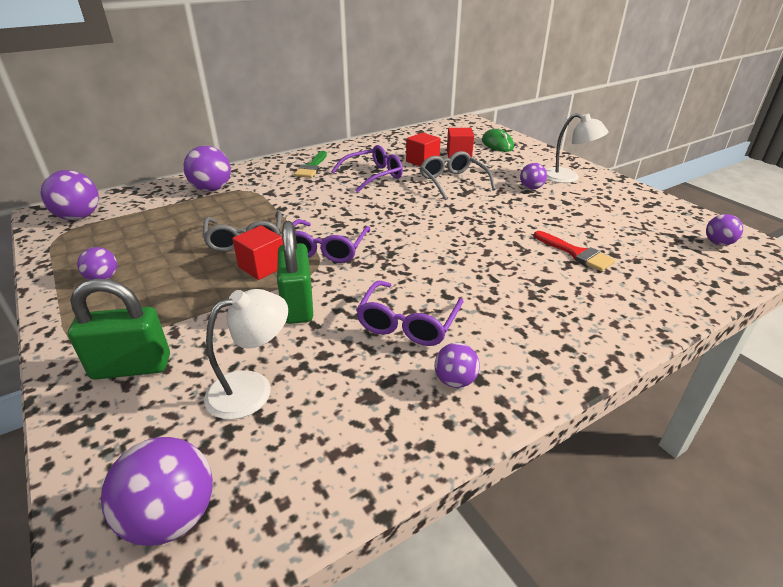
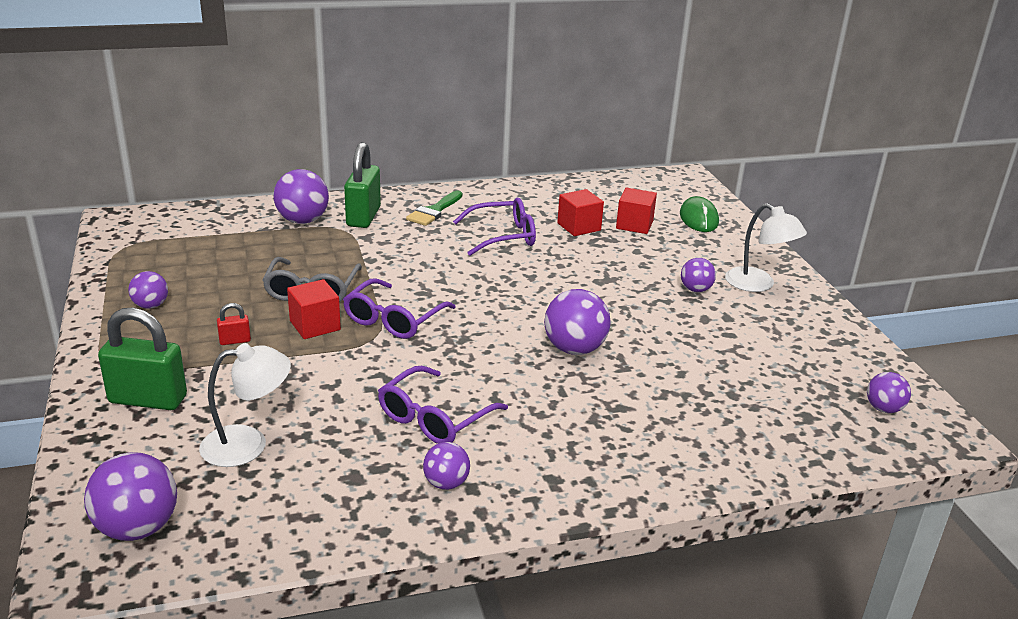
camera: 15 degrees right, 5 degrees down
(79, 217) = (149, 230): purple ball -> purple ball (574, 349)
(196, 293) = (235, 341): none -> red padlock
(298, 305) = (331, 375): green padlock -> green padlock (363, 217)
(452, 182) = (598, 263): grey glasses -> none
(576, 253) = (685, 383): red brush -> none

